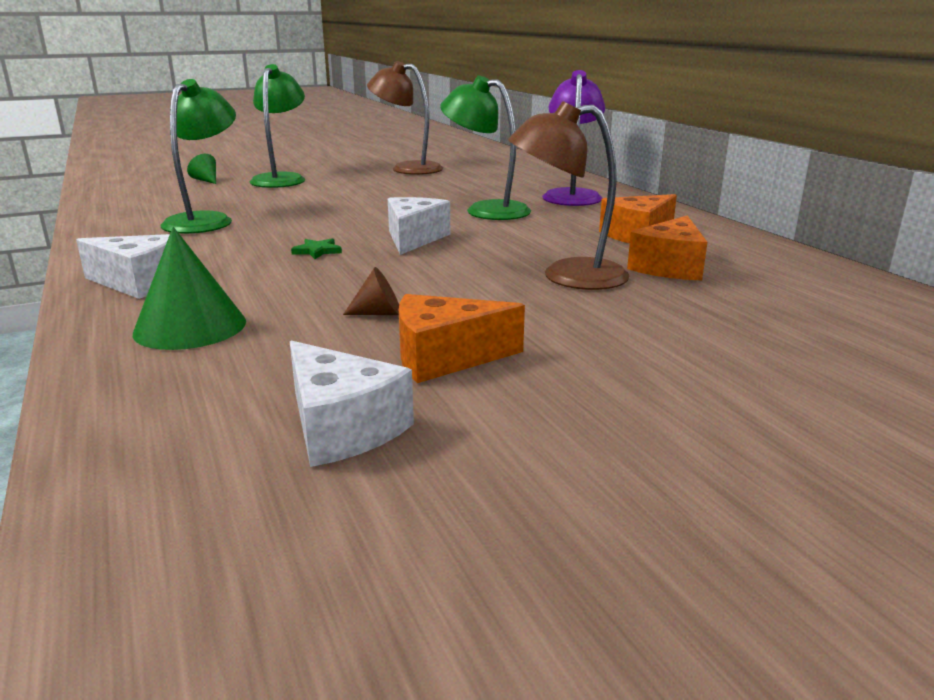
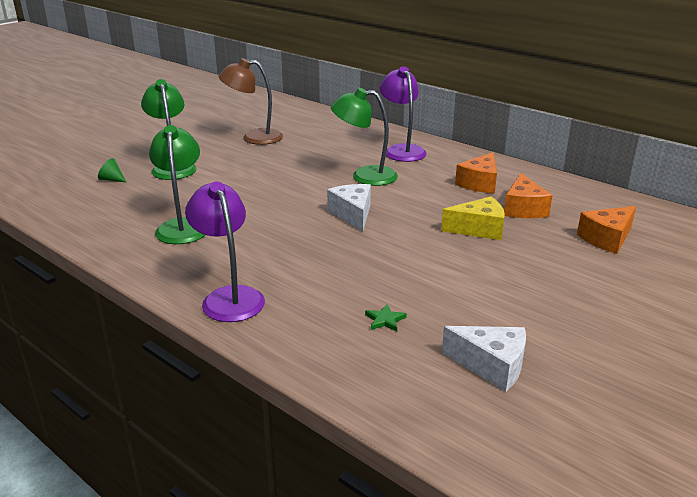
camera: 25 degrees left, 5 degrees up
(139, 283) = (229, 297): white cheese -> purple lamp
(190, 327) = (319, 324): green cone -> none
(317, 251) = (306, 240): green star -> green star (385, 320)
(379, 313) = (413, 285): brown cone -> none
(444, 358) = (485, 308): orange cheese -> orange cheese (606, 239)
(567, 276) = (479, 229): brown lamp -> yellow cheese

